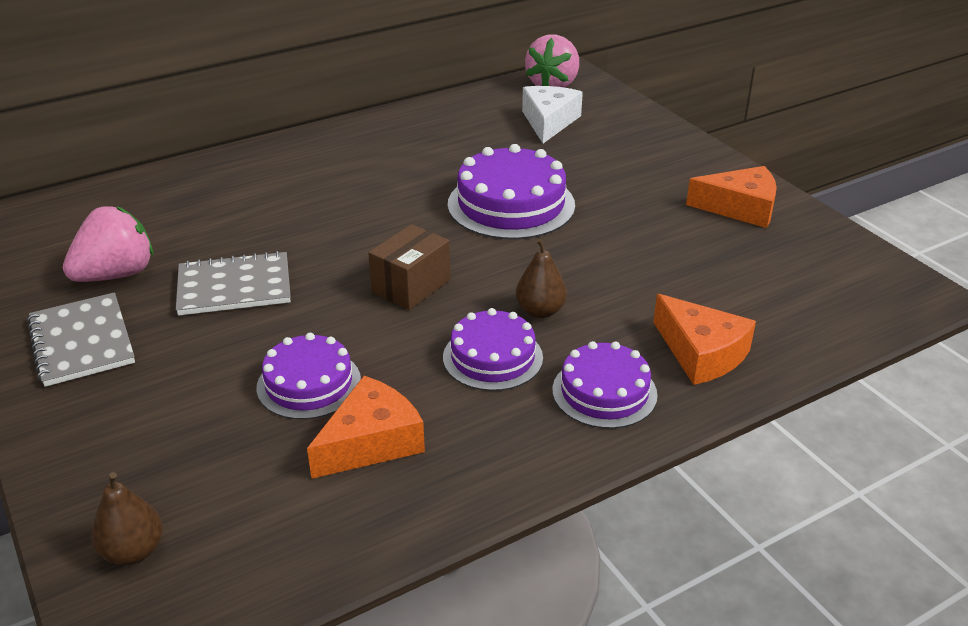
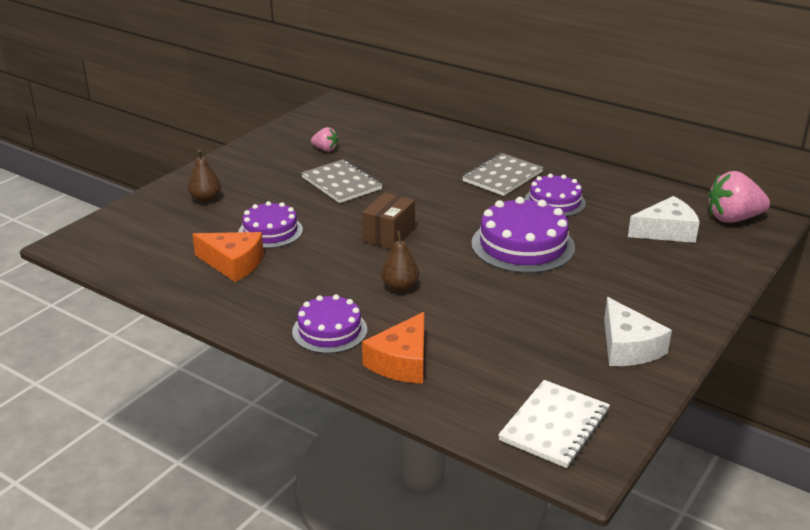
camera: 65 degrees right, 5 degrees down
(81, 342) = (262, 162): grey notebook -> grey notebook (502, 177)
(116, 274) = (325, 149): pink strawberry -> pink strawberry, size x0.53
(133, 551) = (123, 226): brown pear -> brown pear (205, 199)
(411, 286) = (389, 235): brown box -> brown box turned 75 degrees counterclockwise
(492, 357) = (336, 282): purple cake -> purple cake (554, 202)
(740, 208) = (628, 347): orange cheese -> white cheese
(854, 288) = (554, 426): none -> white notebook

